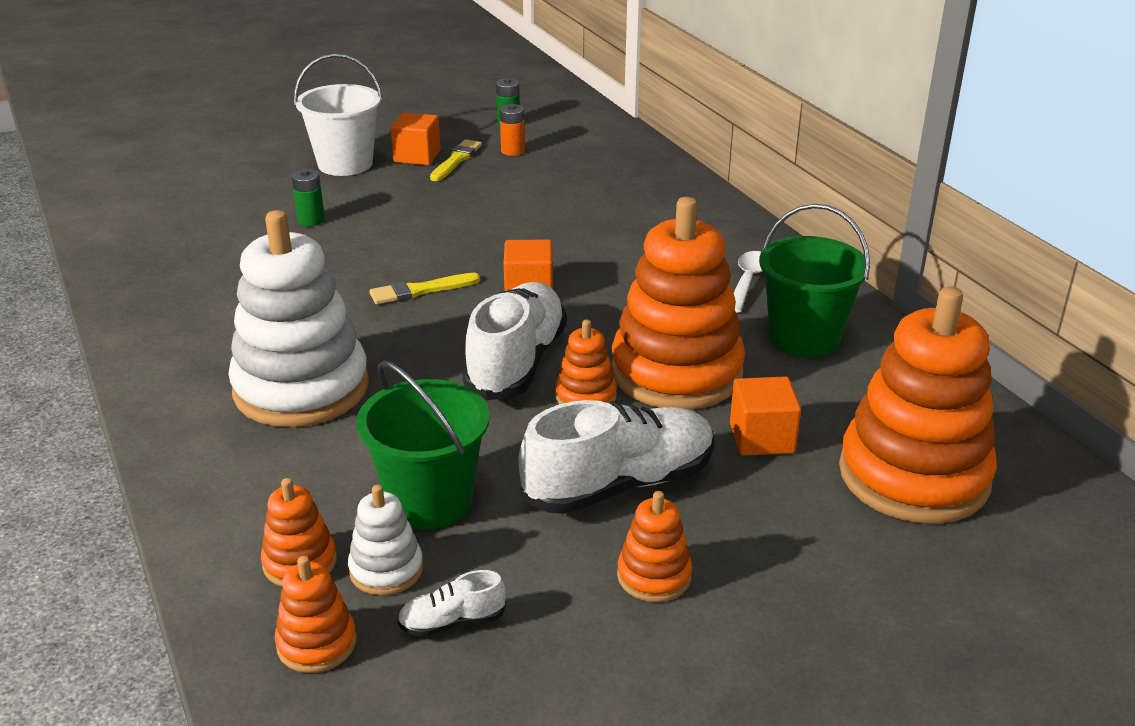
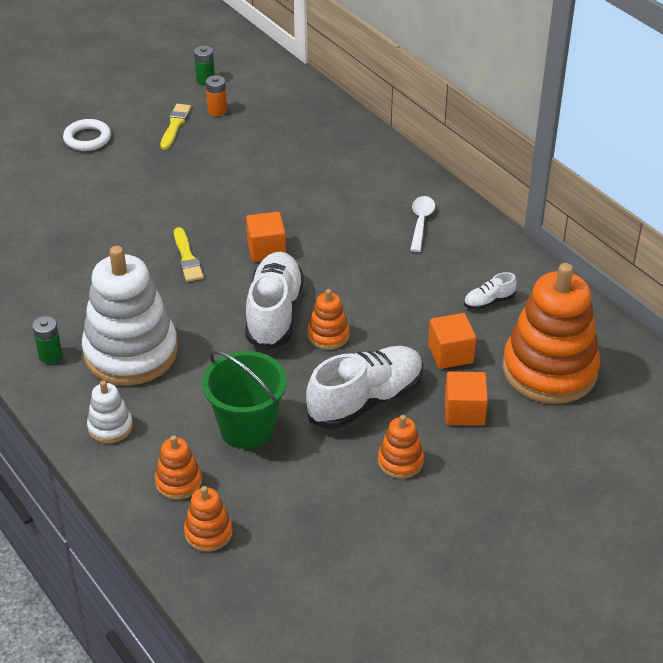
camera: 10 degrees left, 10 degrees up
(311, 220) = (81, 200): green battery -> green battery (50, 355)
(345, 164) = (87, 138): white bucket -> white ring
(386, 570) = (234, 479): white stacking toy -> white stacking toy (110, 427)
(417, 156) = (142, 124): orange cube -> orange cube (464, 411)
(420, 290) = (187, 258): yellow brush -> yellow brush turned 75 degrees counterclockwise
(452, 622) = (286, 508): white shoe -> white shoe (489, 301)
(676, 372) = (385, 308): orange stacking toy -> none
(804, 338) = (467, 268): green bucket -> none

